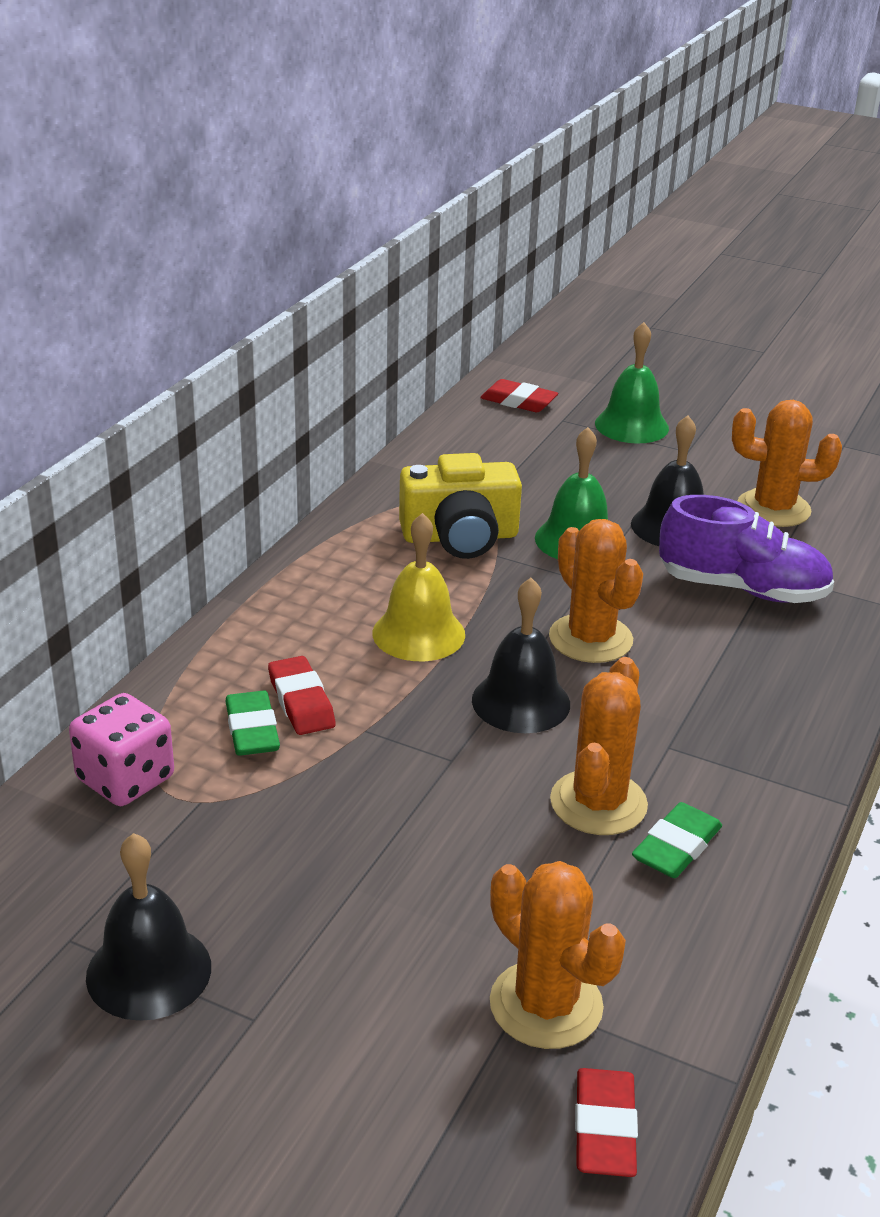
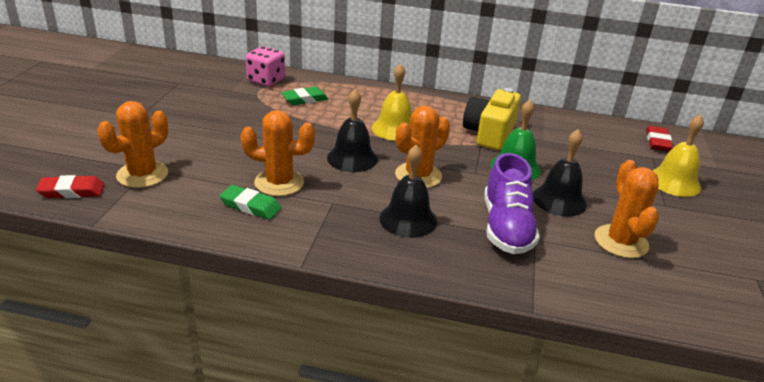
camera: 75 degrees right, 0 degrees up
(149, 971) = (163, 96): black bell -> black bell (408, 219)
(301, 702) = (328, 107): red eraser -> none
(460, 537) = (489, 133): yellow camera -> yellow camera turned 45 degrees clockwise
(631, 425) = (674, 182): green bell -> yellow bell

